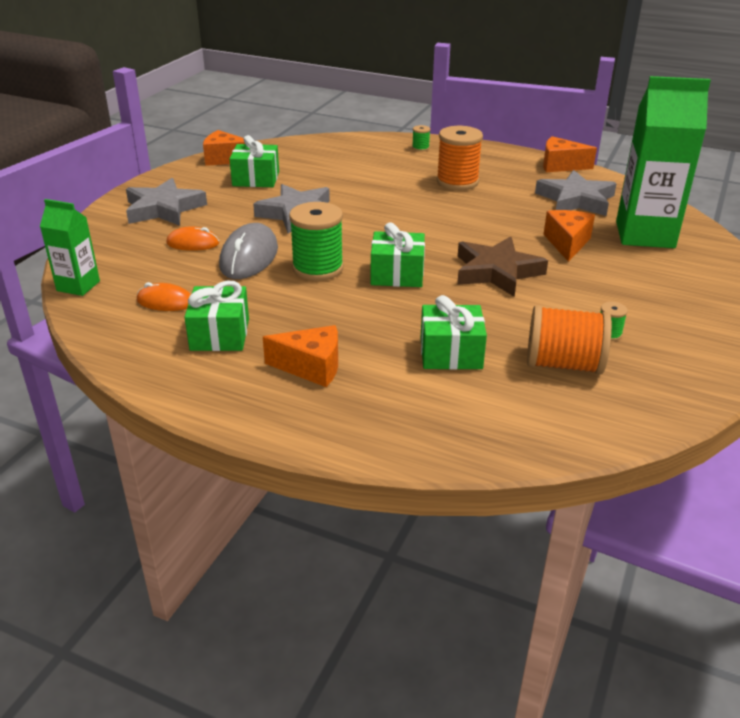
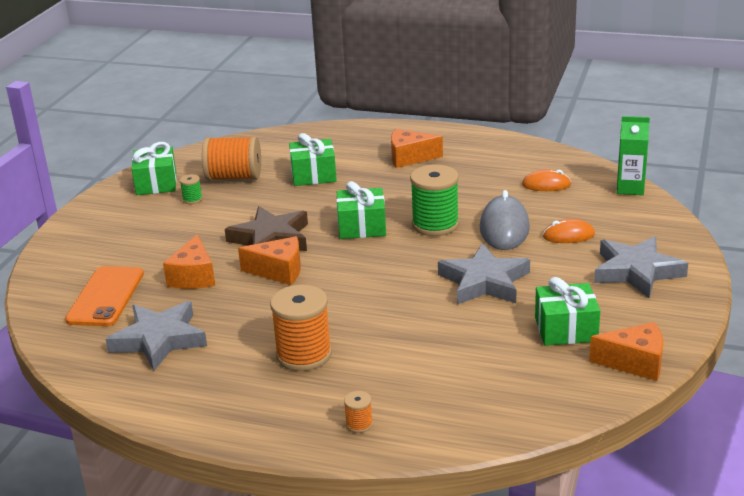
camera: 175 degrees right, 5 degrees down
(220, 334) = (486, 169): green gift -> green gift (156, 183)
(420, 148) = (359, 424): green spool -> orange spool
(560, 166) = (153, 406): orange cheese -> orange cheese (278, 271)
(645, 234) = (106, 297): green carton -> orange phone

